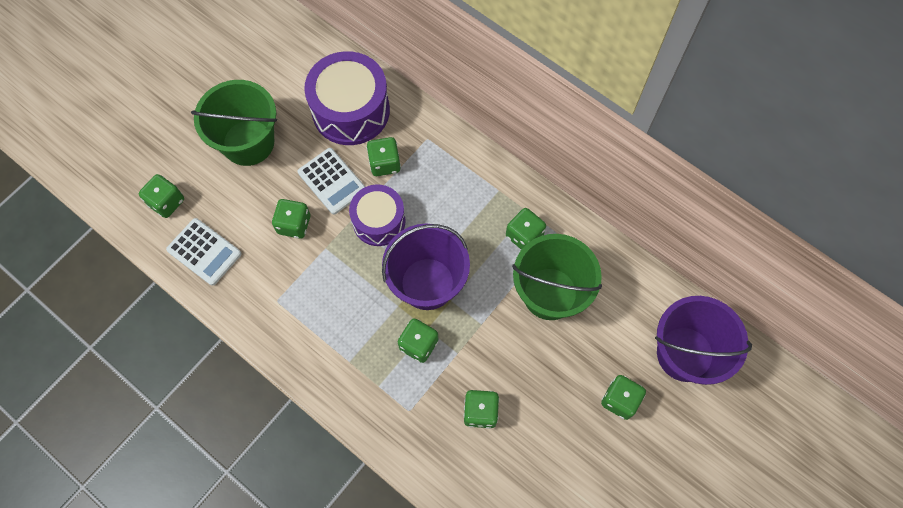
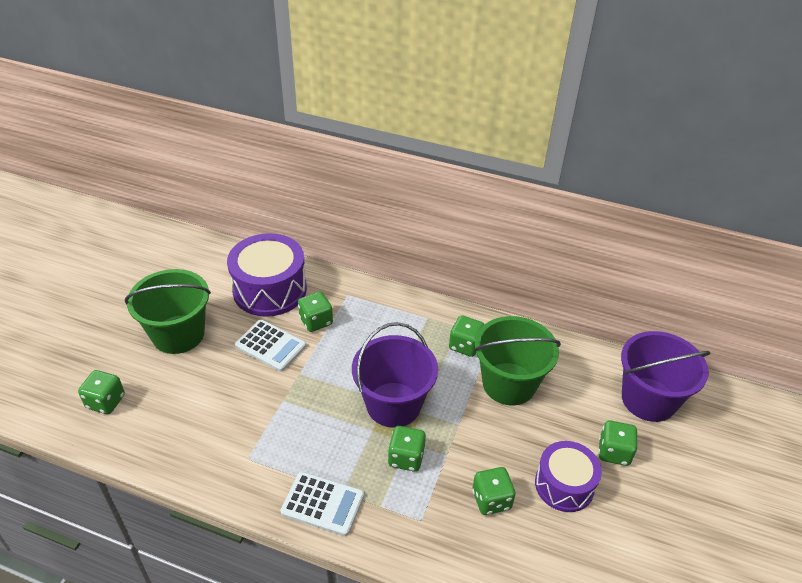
camera: 20 degrees left, 25 degrees down
(204, 252) = (157, 434): white calculator -> white calculator (322, 504)
(294, 224) = (245, 389): green dice -> none
(379, 221) = (327, 366): purple drum -> purple drum (564, 485)

